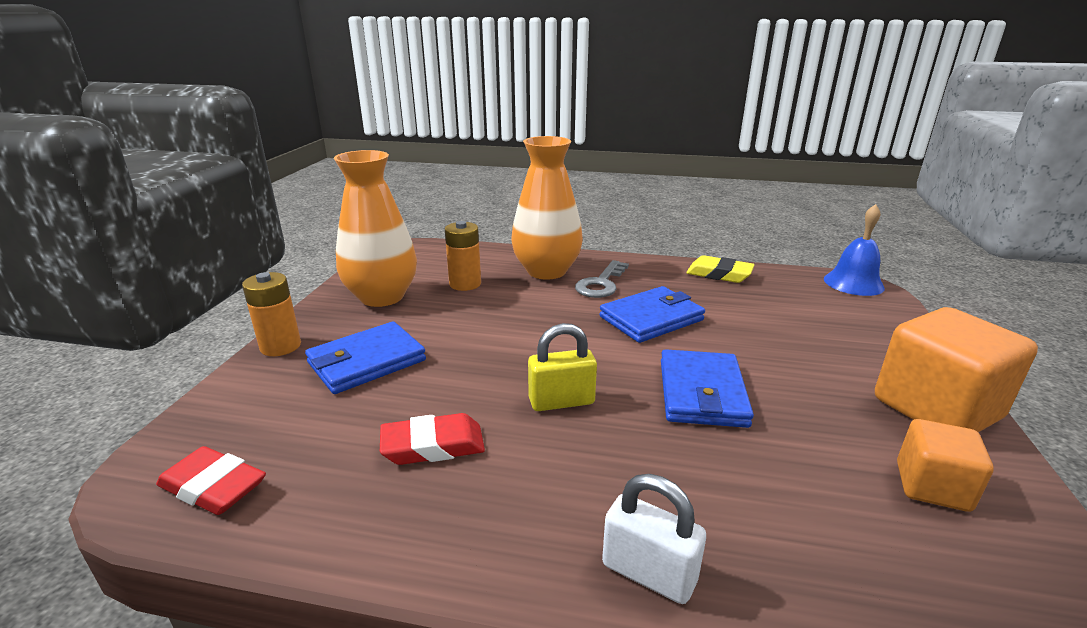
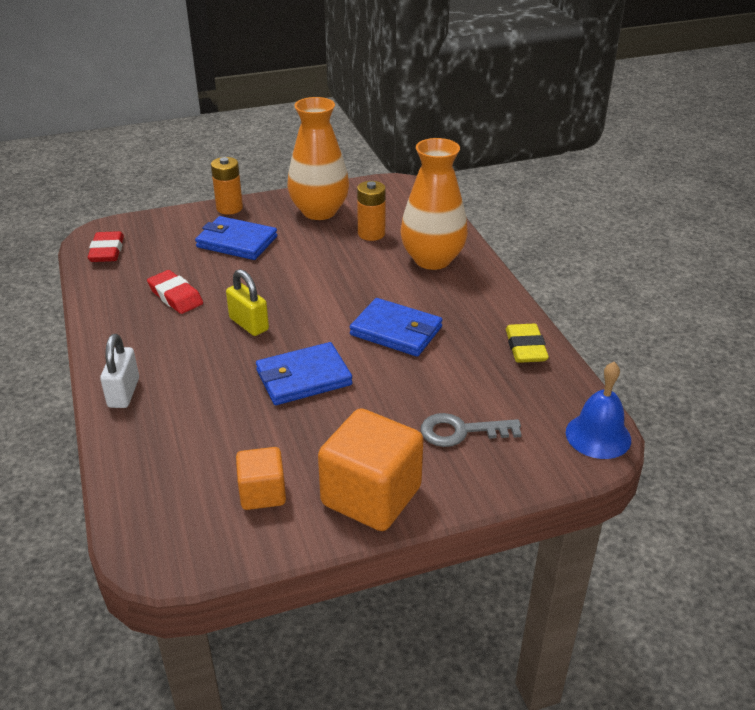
camera: 60 degrees right, 10 degrees up
(601, 284) = (435, 291): grey key -> grey key (461, 431)

